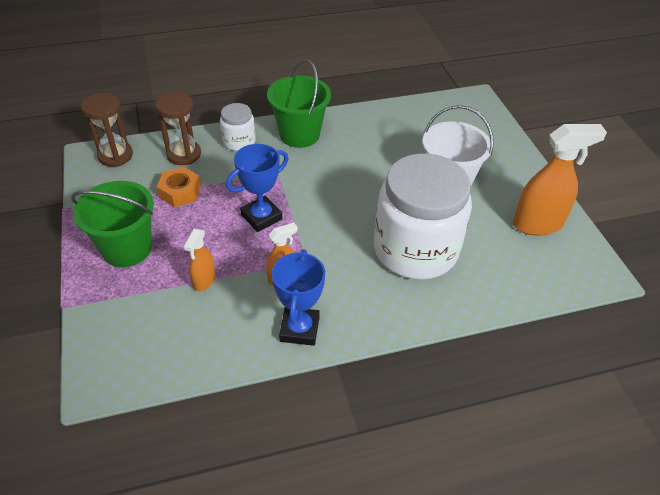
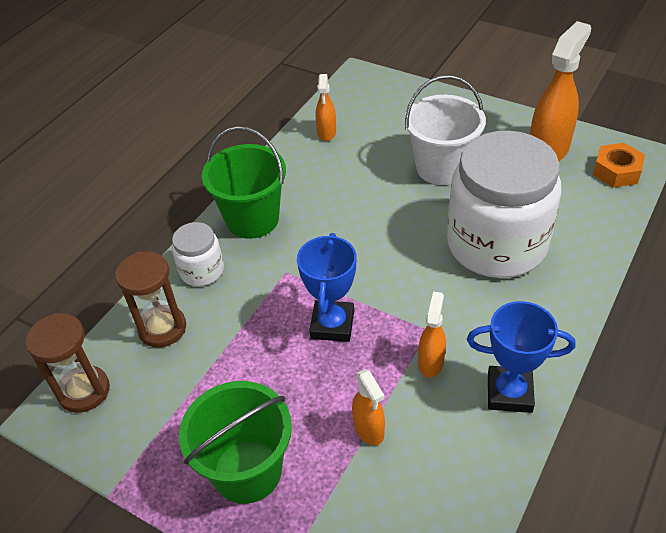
camera: 40 degrees left, 0 degrees up
(180, 192) = (217, 368): orange nut -> orange nut (616, 171)
(299, 329) = (509, 393): blue trophy -> blue trophy turned 45 degrees counterclockwise
(407, 117) = (326, 133): none -> orange spray bottle

